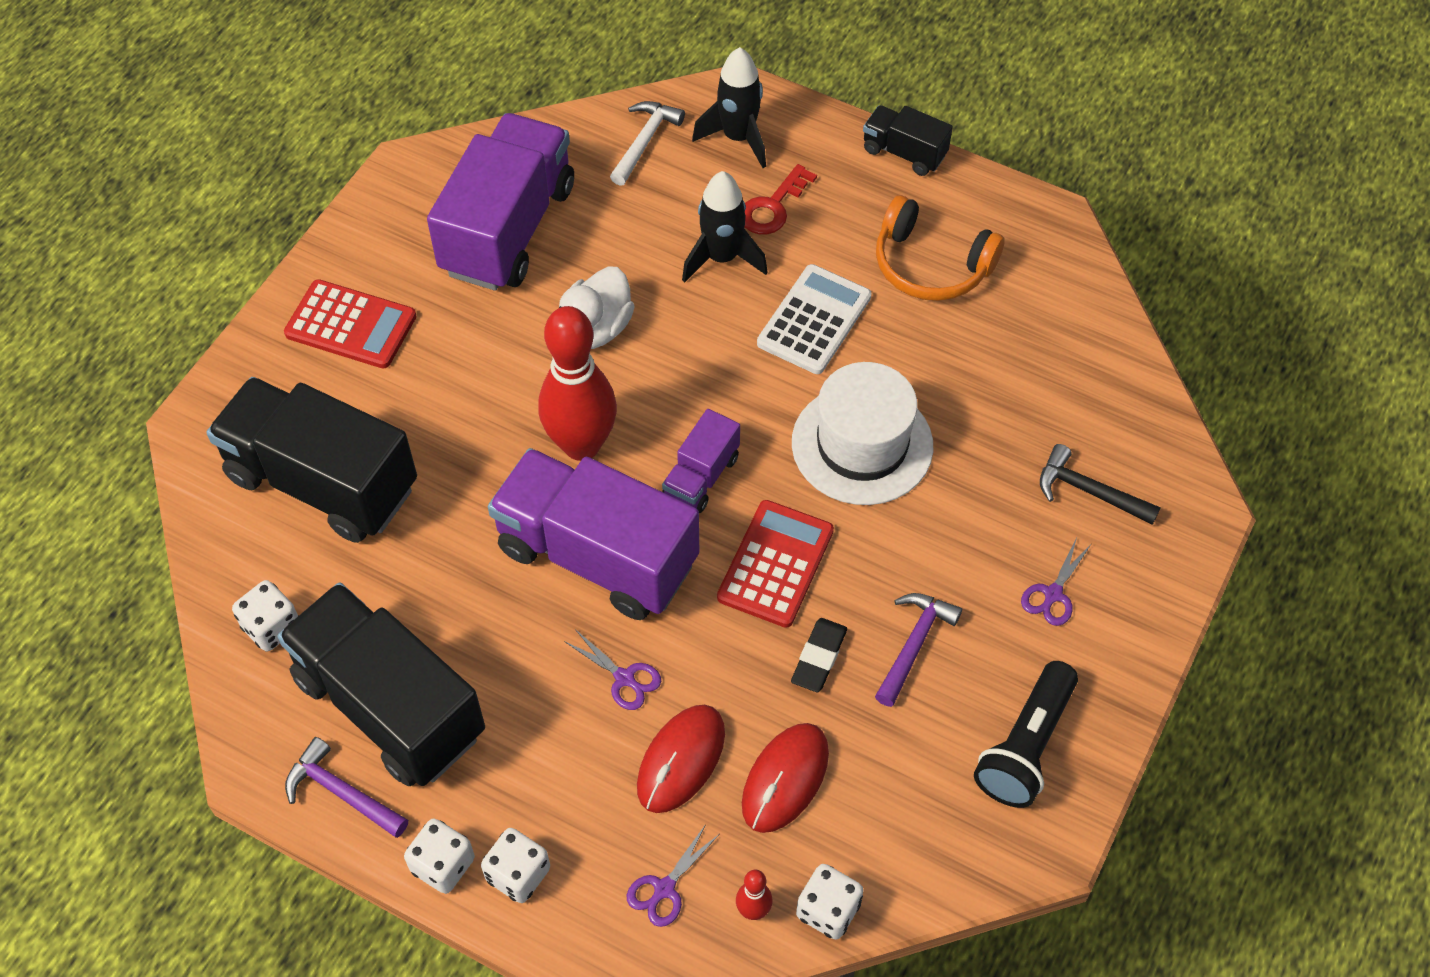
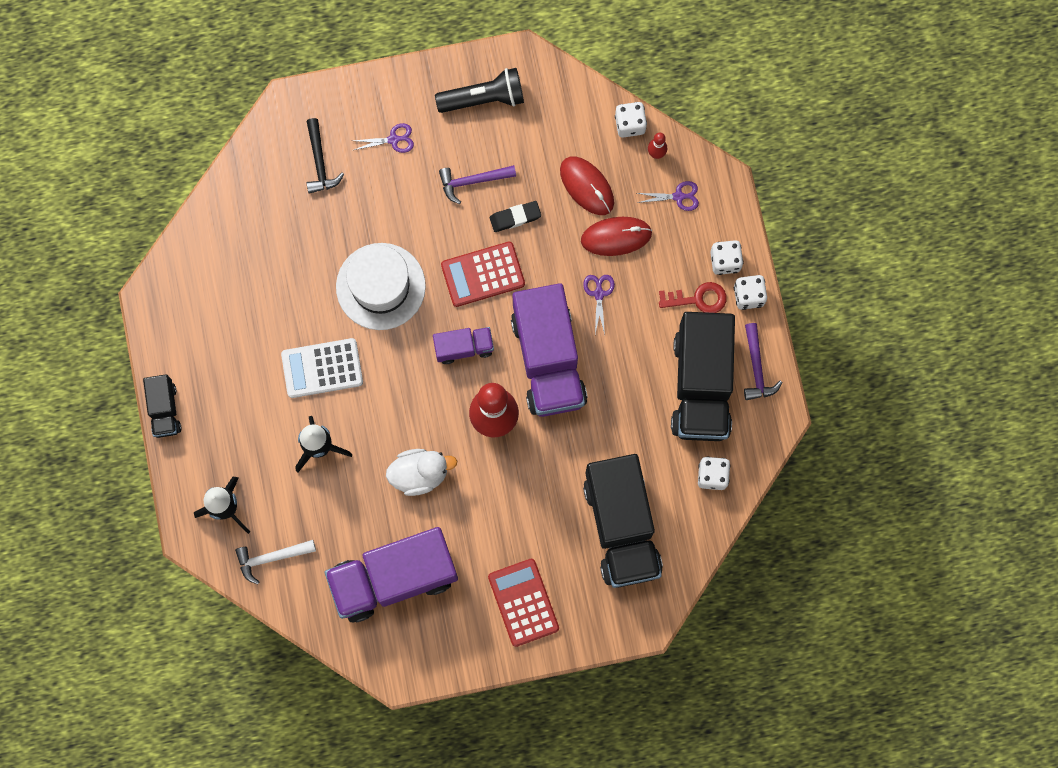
camera: 130 degrees left, 20 degrees up
(772, 207) = (262, 449): red key -> red key (698, 299)
(785, 779) = (586, 186): red mouse -> red mouse turned 60 degrees clockwise
(930, 265) = (236, 337): orange headphones -> none

